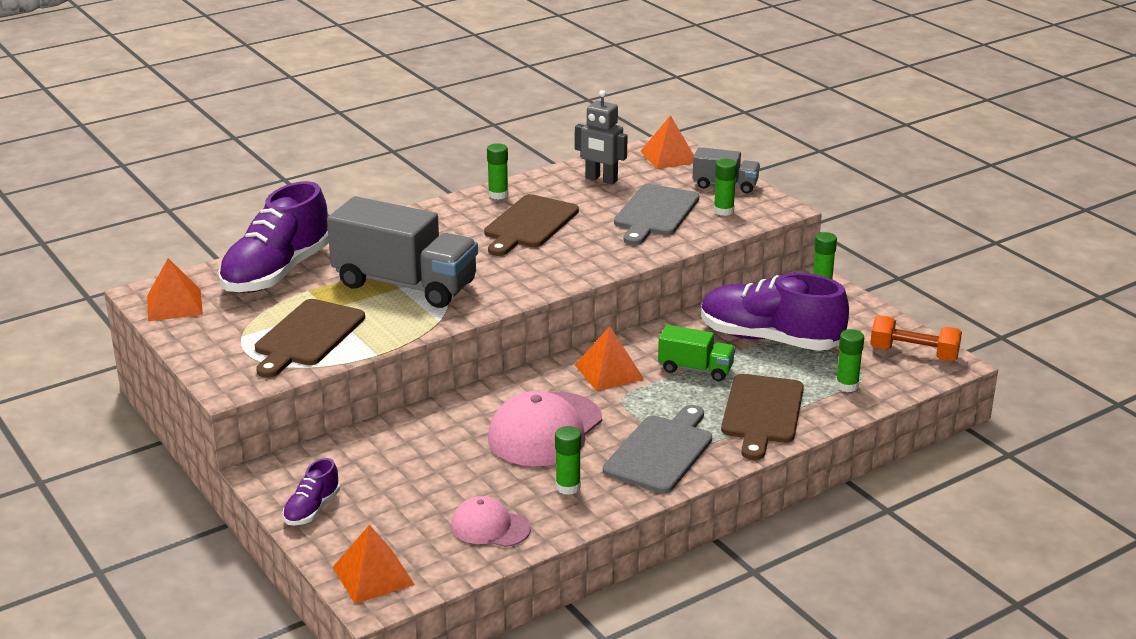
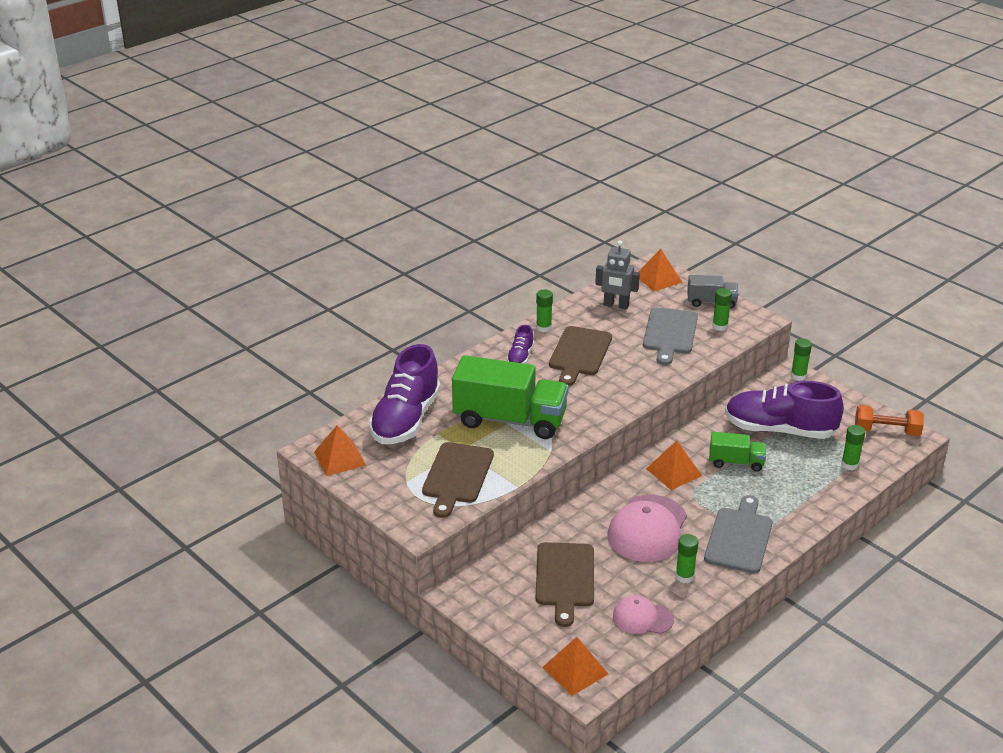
camera: 10 degrees left, 5 degrees up
(312, 509) = (505, 619): purple shoe -> purple shoe (520, 357)
(405, 284) = (510, 420): grey truck -> green truck
(762, 413) = (798, 495): brown cutting board -> brown cutting board (565, 578)

